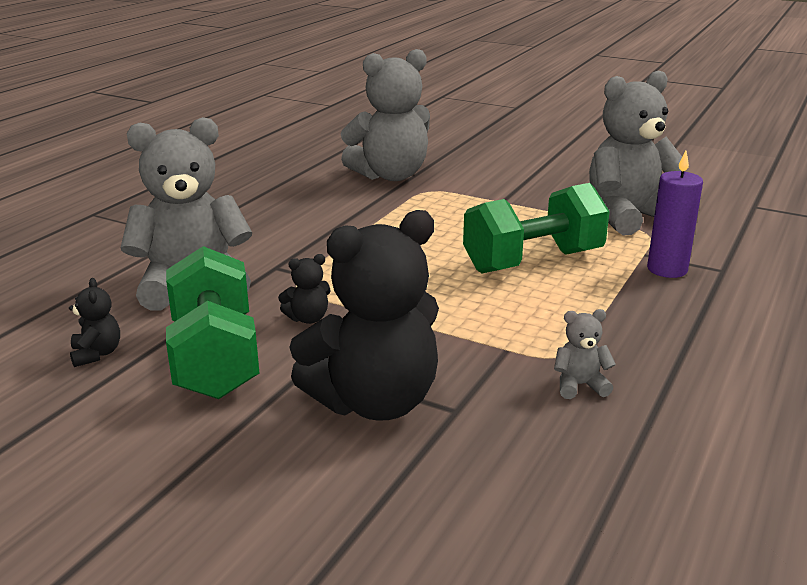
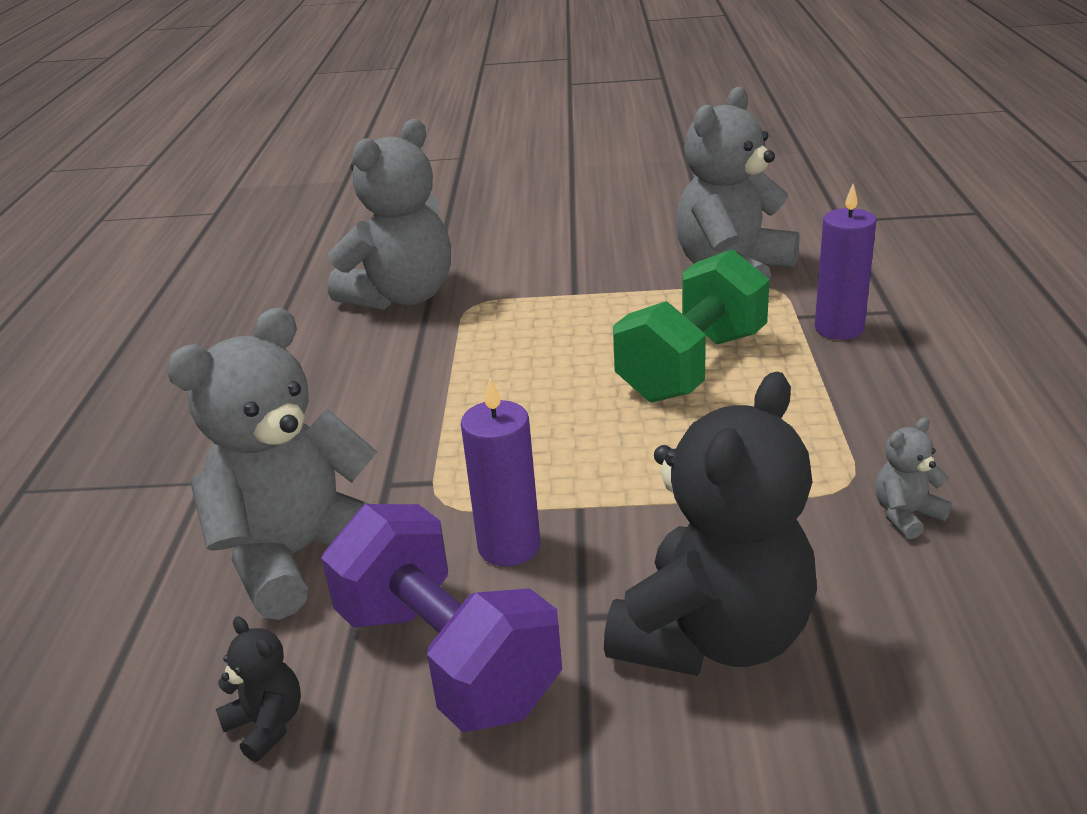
camera: 25 degrees left, 5 degrees up
(215, 358) = (447, 658): green dumbbell -> purple dumbbell
(308, 318) = (509, 546): black teddy bear -> purple candle

